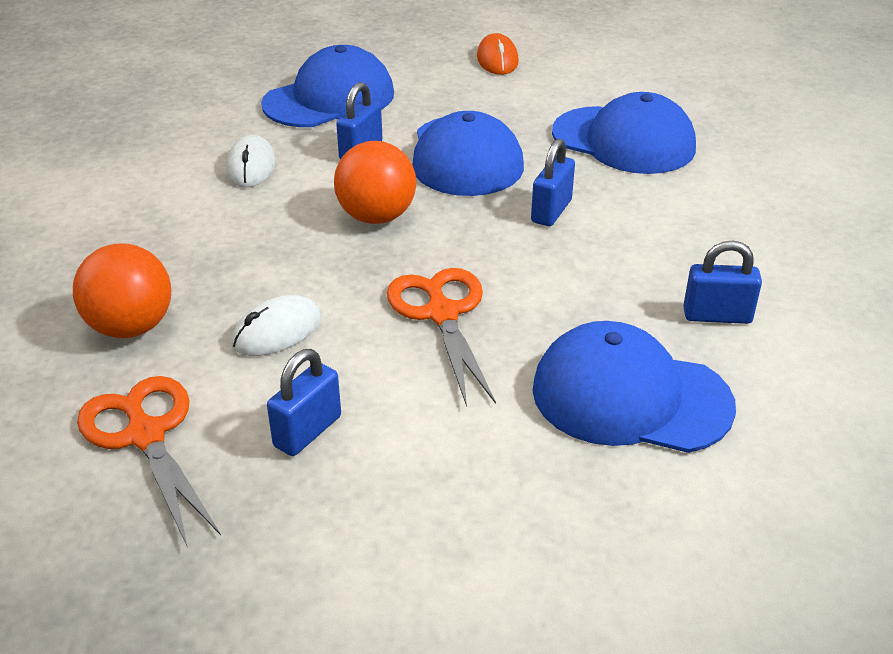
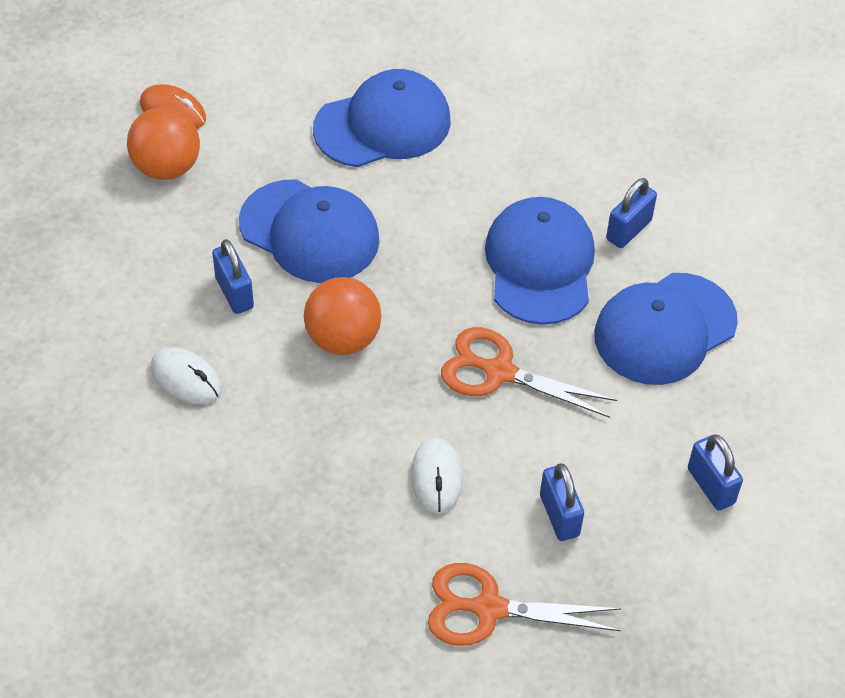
camera: 55 degrees left, 15 degrees up
(131, 327) = (352, 564): orange ball -> orange ball (166, 167)
(329, 99) = (121, 264): blue cap -> blue cap (540, 264)
(551, 211) = (434, 232): blue padlock -> blue padlock (710, 486)

